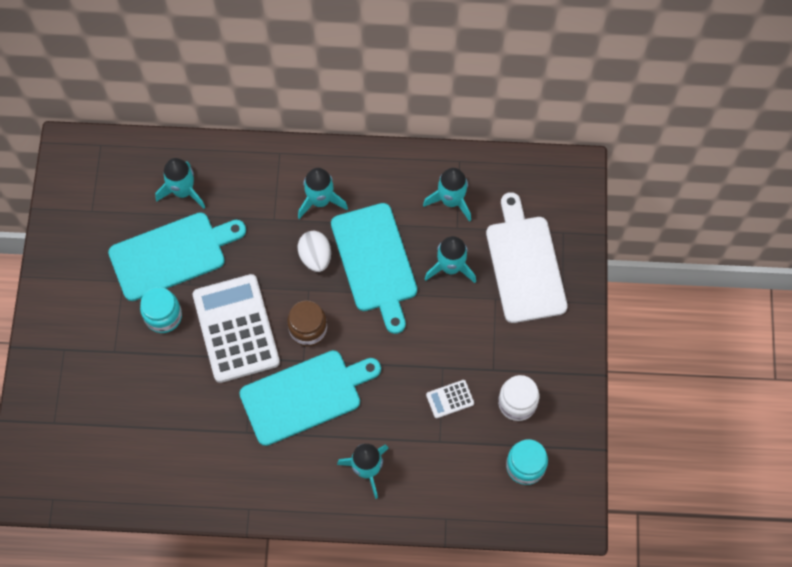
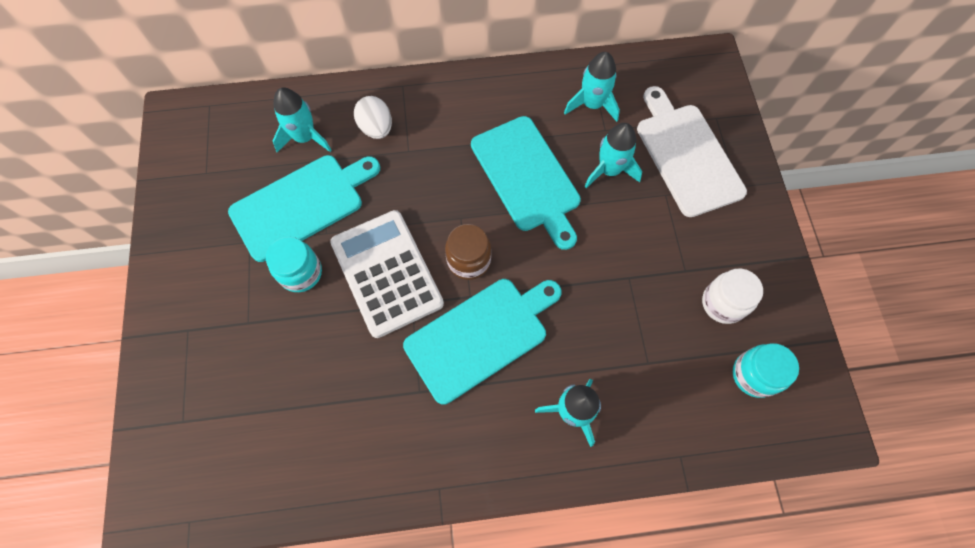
camera: 10 degrees left, 0 degrees up
(315, 257) = (461, 182): white egg -> white egg (376, 128)
(320, 200) = (455, 125): turquoise rocket -> none
(450, 399) = (646, 312): white calculator -> none

